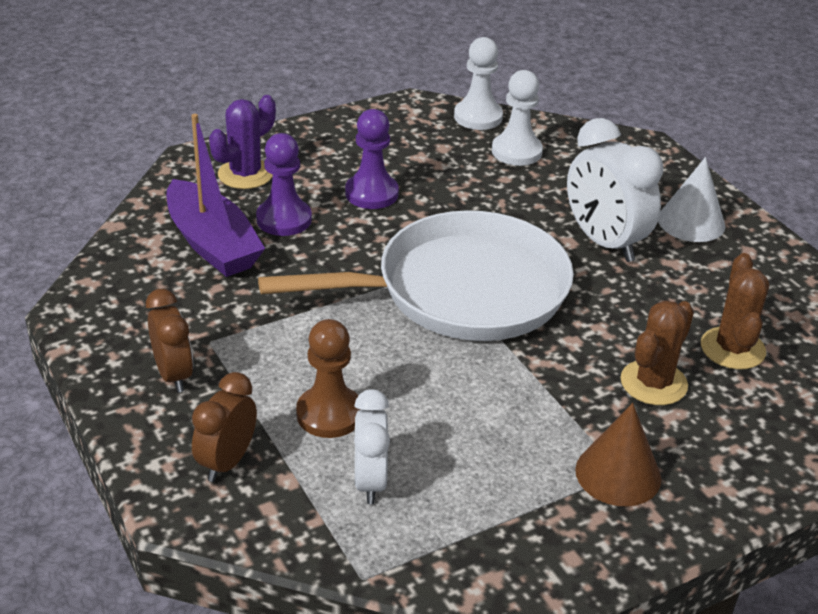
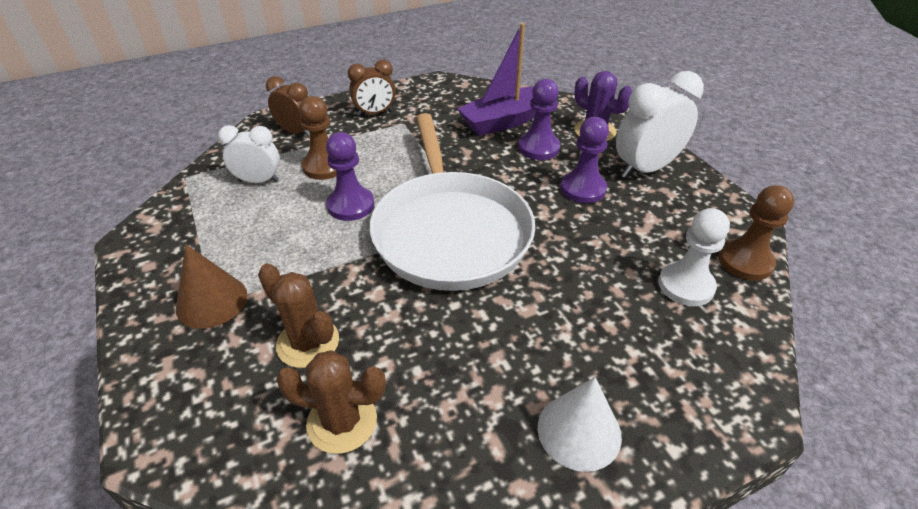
camera: 95 degrees right, 5 degrees up
(420, 376) = (351, 205): none -> purple pawn
(478, 117) = (745, 261): white pawn -> brown pawn
(604, 242) = (527, 338): white clock -> white clock (645, 169)

